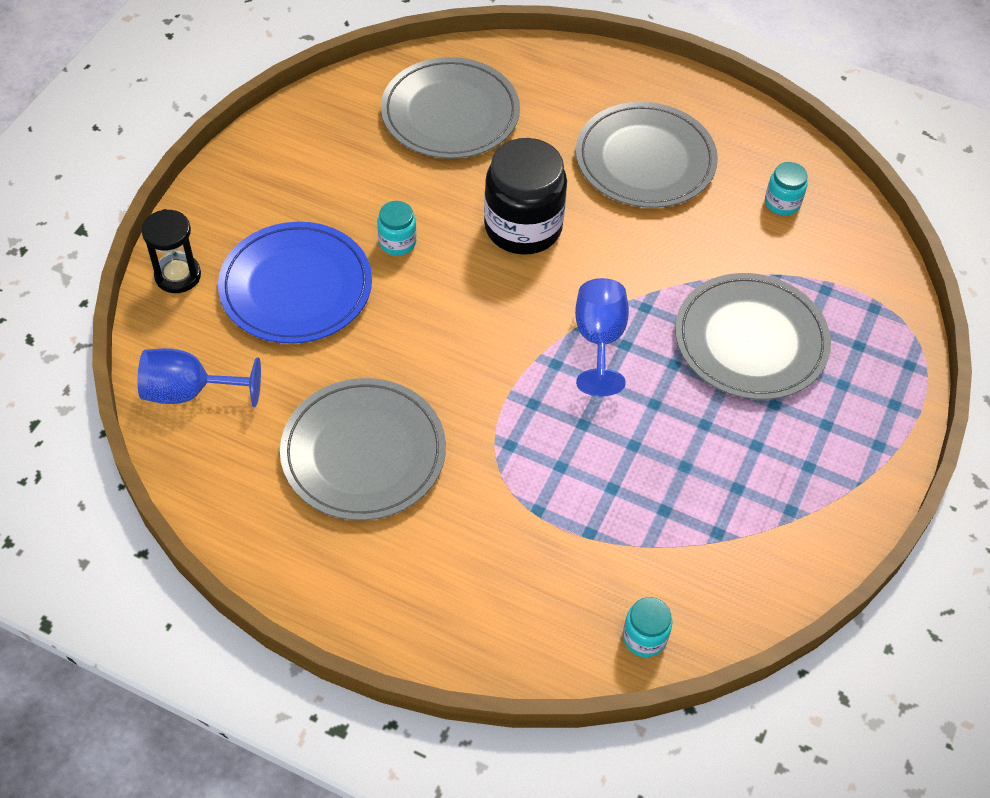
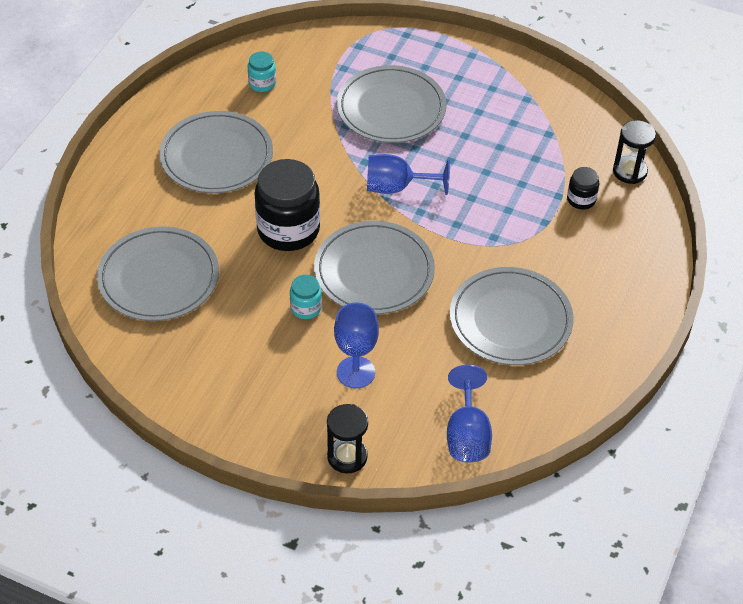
camera: 90 degrees left, 5 degrees down
(296, 287) = (355, 372): blue plate -> blue goblet
(452, 310) = (374, 271): none -> grey plate
(583, 562) = (581, 199): none -> black jar
(644, 637) = (629, 171): turquoise jar -> black hourglass

